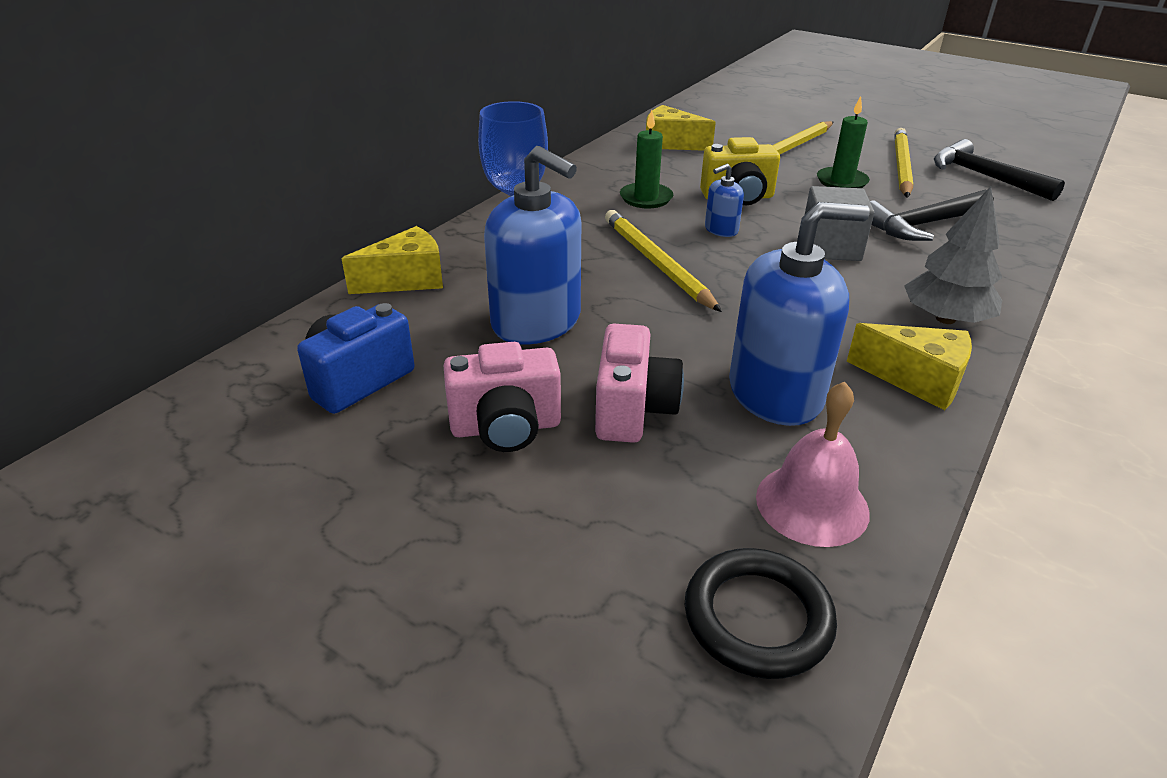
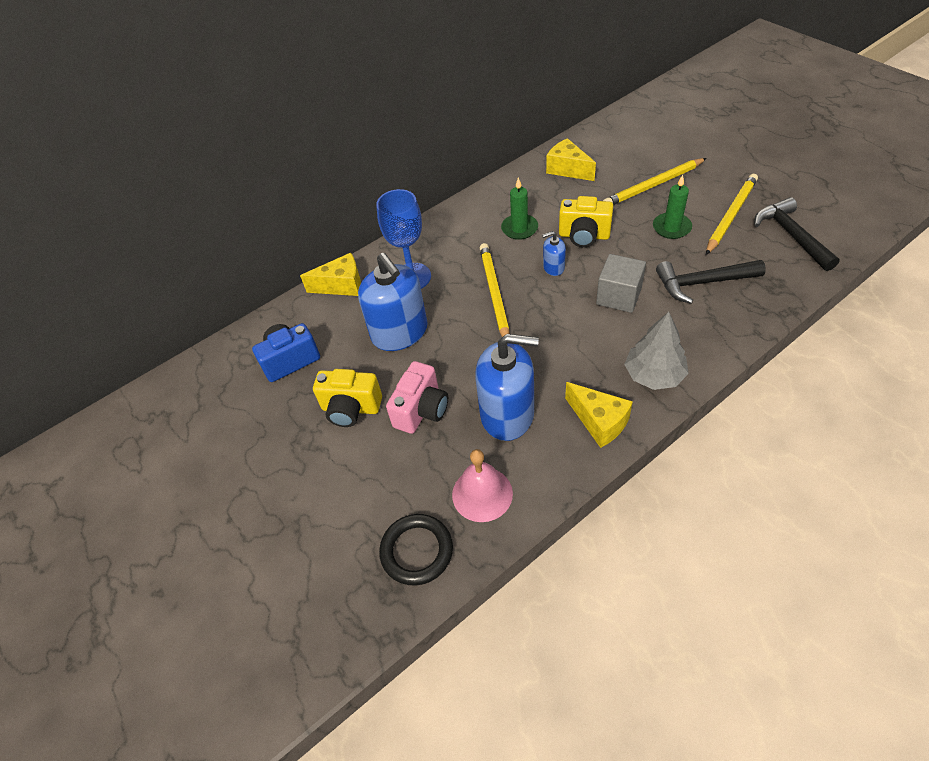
camera: 25 degrees right, 15 degrees up
(506, 428) = (351, 409): pink camera -> yellow camera

